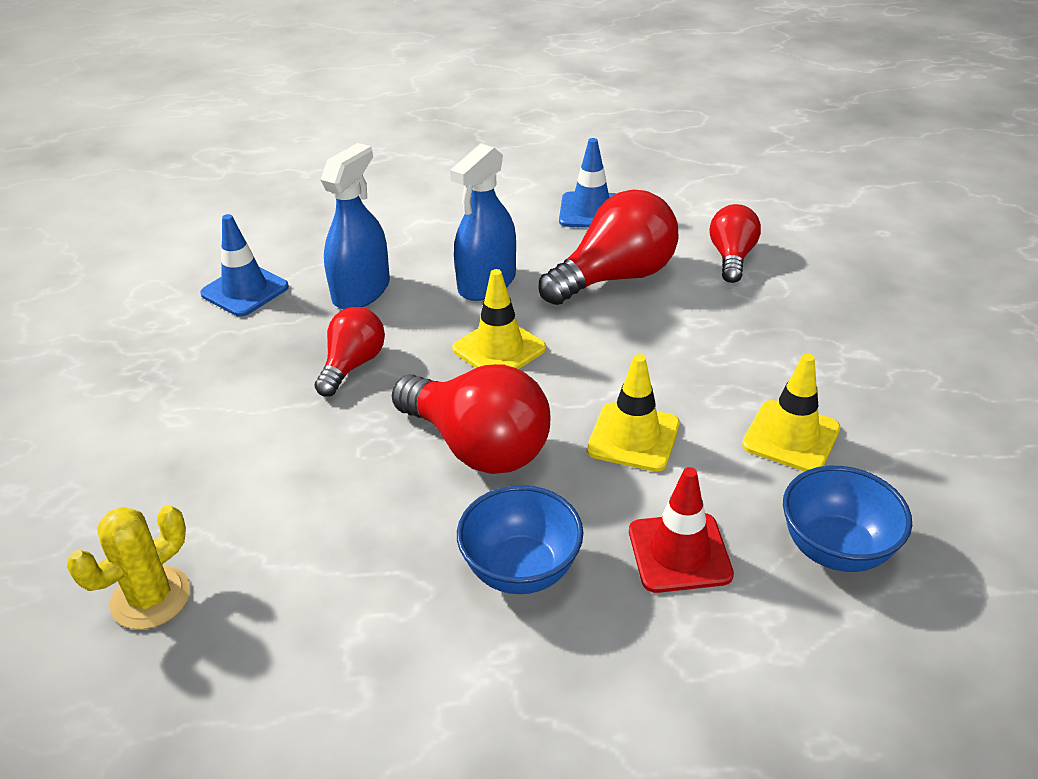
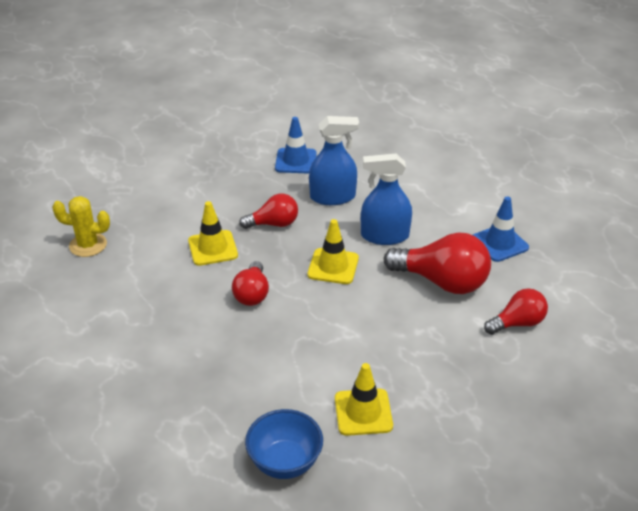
camera: 55 degrees right, 0 degrees up
(478, 446) = (252, 294): red light bulb -> red light bulb, size x0.59
(521, 570) = (181, 347): blue bowl -> none
(633, 437) = (307, 347): yellow traffic cone -> yellow traffic cone (213, 248)
(679, 553) = (235, 399): red traffic cone -> none

